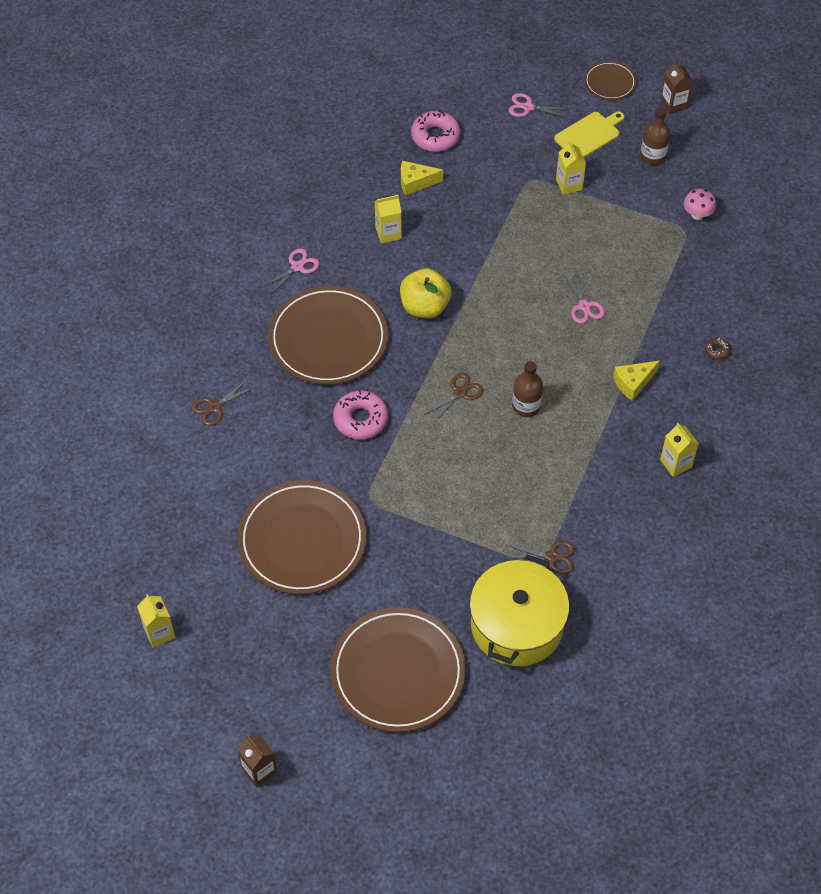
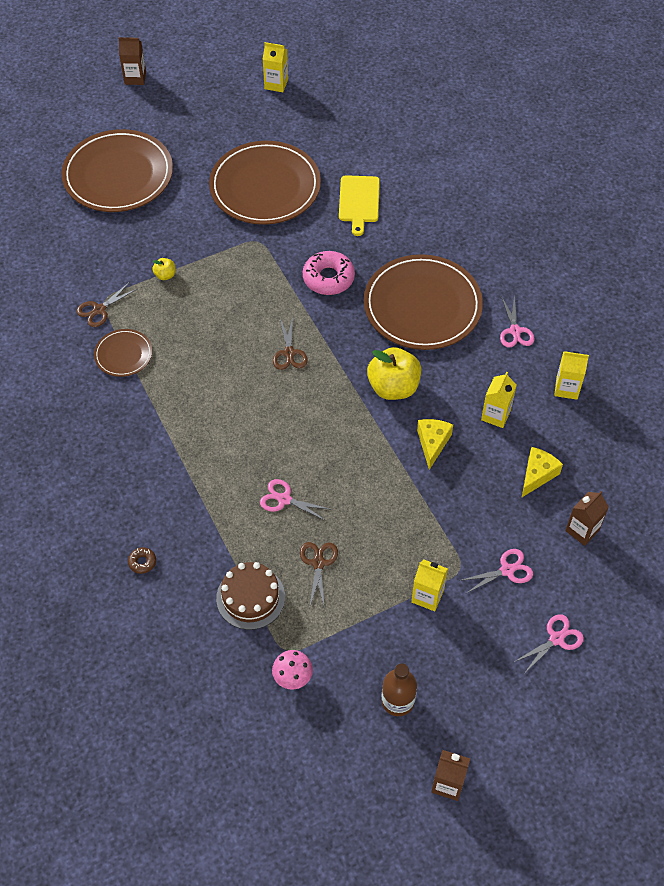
camera: 130 degrees right, 0 degrees up
(215, 407) = (424, 204): brown scissors -> brown scissors (318, 563)
(435, 136) = (582, 530): pink donut -> brown carton
(471, 537) = (165, 275): none -> yellow apple
(506, 157) = (507, 570): none -> pink scissors
(516, 625) = (76, 254): yellow pot -> none
(526, 406) = (233, 386): brown bottle -> none
(589, 135) = (474, 665): yellow cutting board -> yellow cutting board (359, 201)
(610, 82) = (529, 746): brown plate -> brown plate (123, 354)
(633, 383) = (177, 474): yellow cheese -> yellow cheese (432, 443)
(672, 273) = (250, 597): none -> brown cake
(676, 463) = (81, 444): yellow carton -> yellow carton (566, 388)

